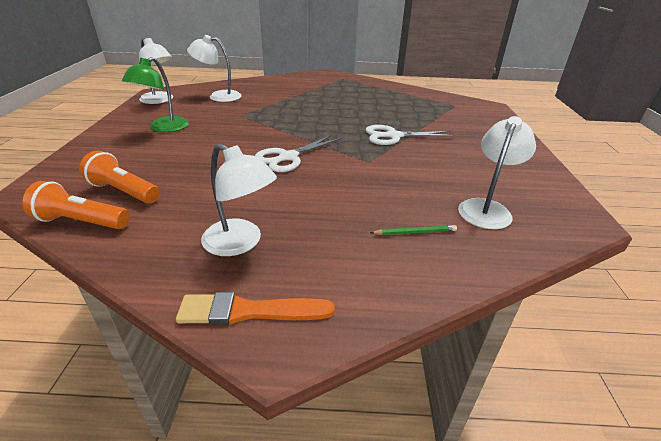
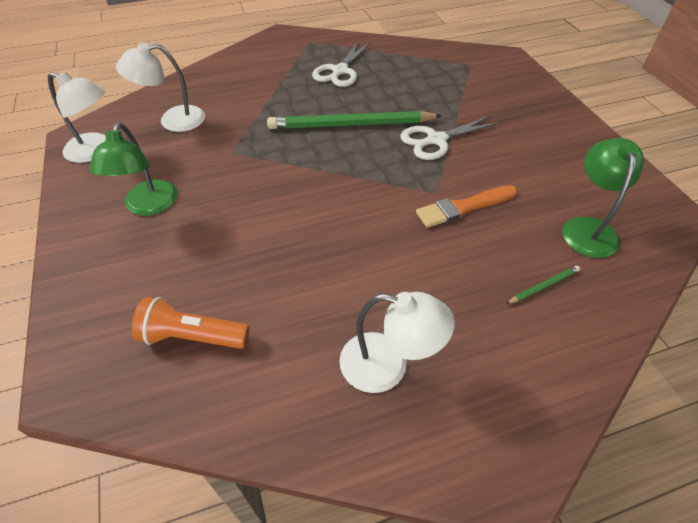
camera: 20 degrees left, 15 degrees up
(81, 222) = (183, 403): orange flashlight -> none
(249, 311) = (460, 451): orange brush -> orange brush (463, 207)
(288, 157) = (344, 213): white scissors -> white scissors (340, 71)
(335, 118) = (351, 125): none -> green pencil
(487, 208) = (588, 228): white lamp -> green lamp

